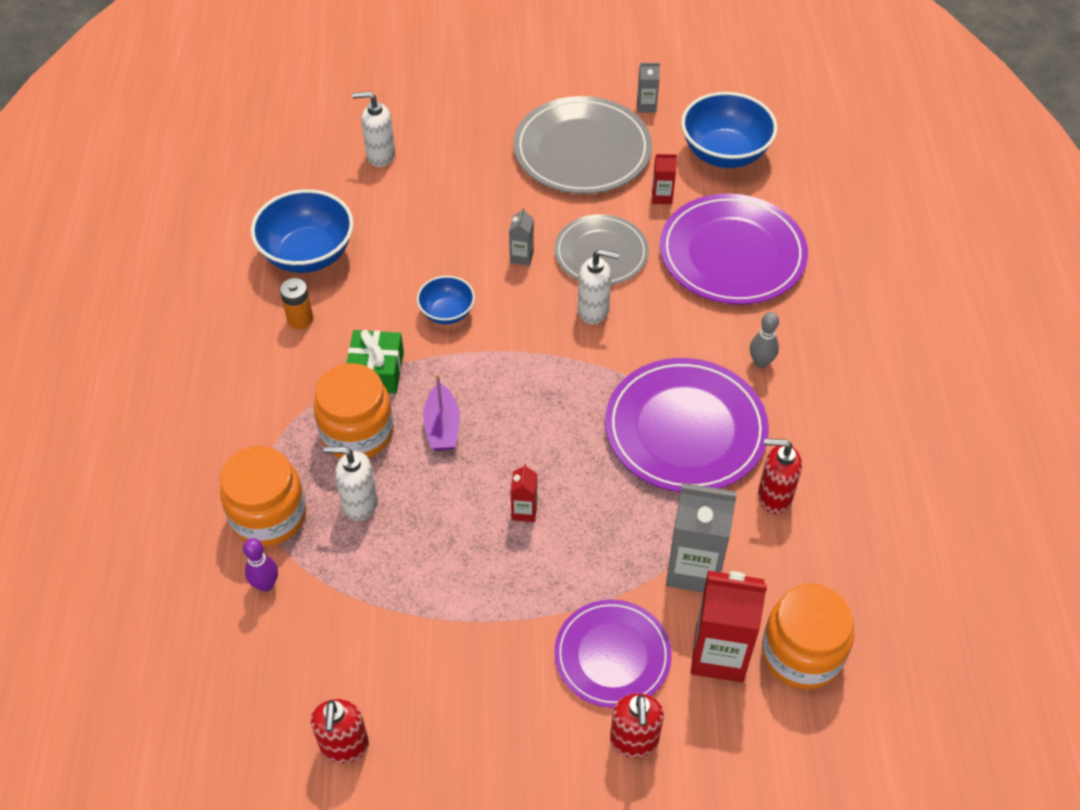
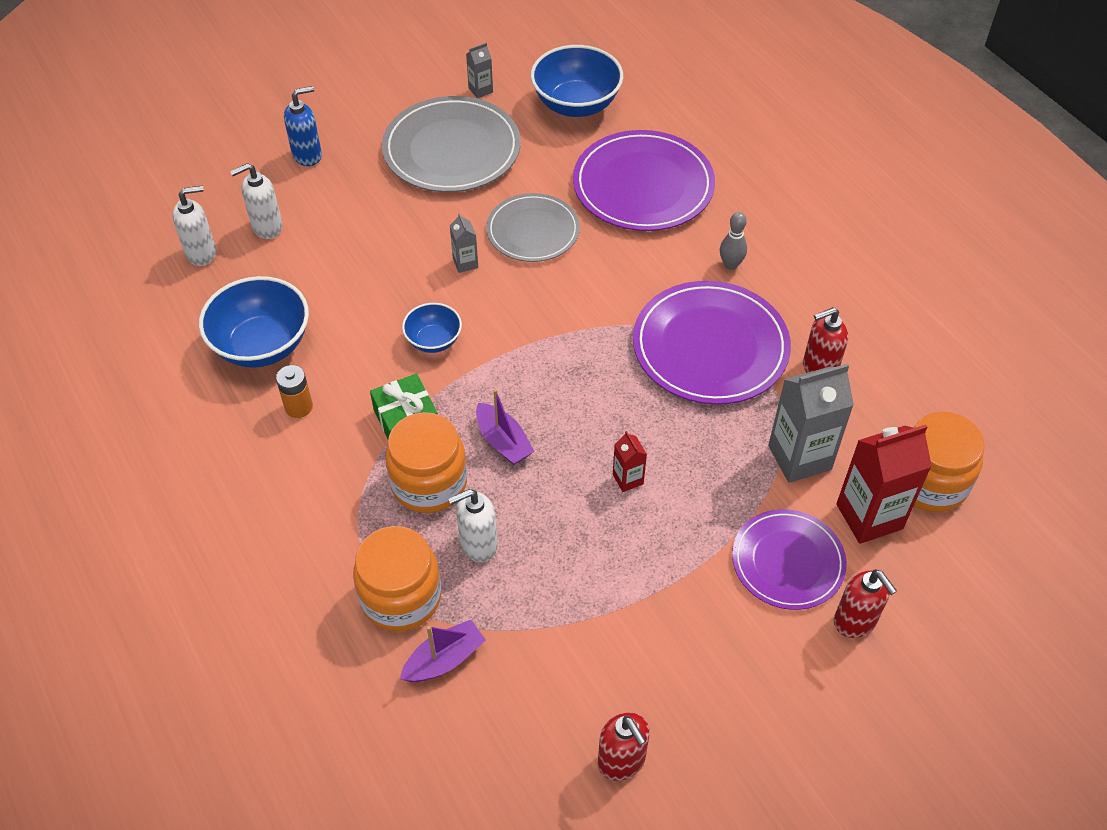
camera: 30 degrees left, 0 degrees up
(266, 584) = (444, 660): purple bowling pin -> purple boat
(456, 106) = (307, 155): none -> blue soap dispenser
(593, 310) = (562, 282): white soap dispenser -> white soap dispenser (201, 253)
(662, 197) = (550, 162): red carton -> none

